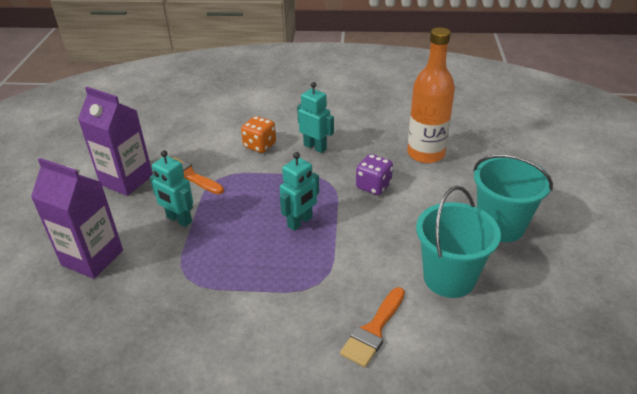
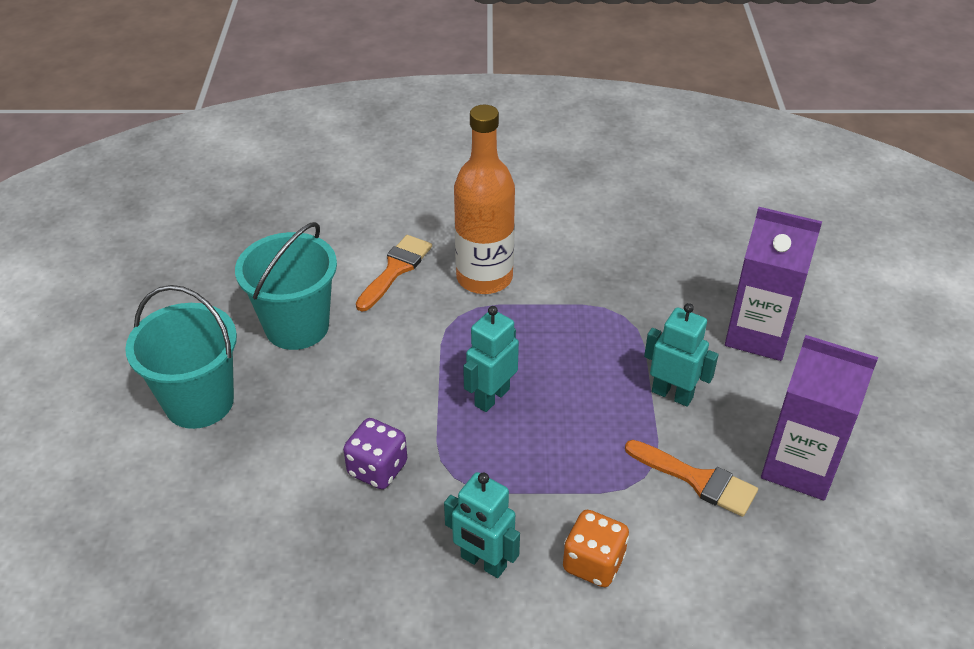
camera: 175 degrees right, 5 degrees up
(426, 154) = (270, 551): orange bottle -> orange bottle (484, 278)

